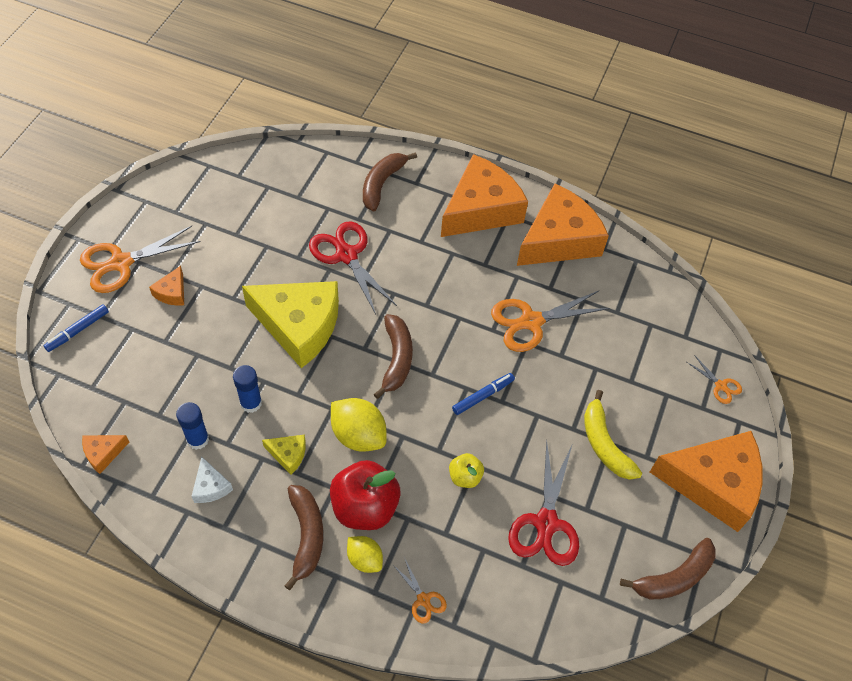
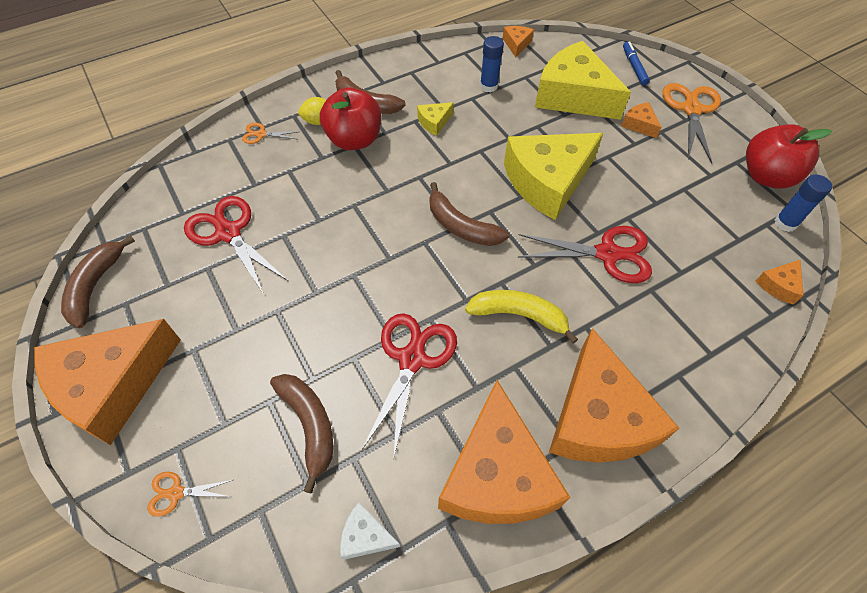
camera: 130 degrees right, 0 degrees up
(163, 360) = (573, 96): none -> yellow cheese
(181, 189) = (766, 176): none -> red apple
(211, 487) = (446, 78): white cheese -> white cheese (365, 536)
(251, 403) = (495, 123): blue glue stick -> blue glue stick (785, 223)
(297, 155) = (779, 285): none -> orange cheese
(358, 435) = (413, 166): yellow lemon -> none
(382, 184) = (694, 339): brown banana -> brown banana (309, 425)
(465, 477) = (316, 207): yellow apple -> none
(482, 396) = (371, 264): blue marker -> none
(531, 322) = (412, 359): orange scissors -> red scissors
(604, 444) = (239, 324): yellow banana -> yellow banana (519, 315)

